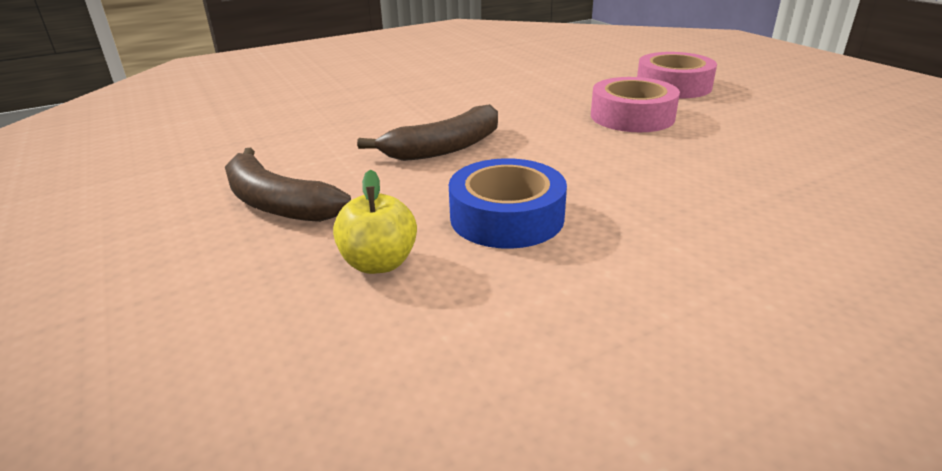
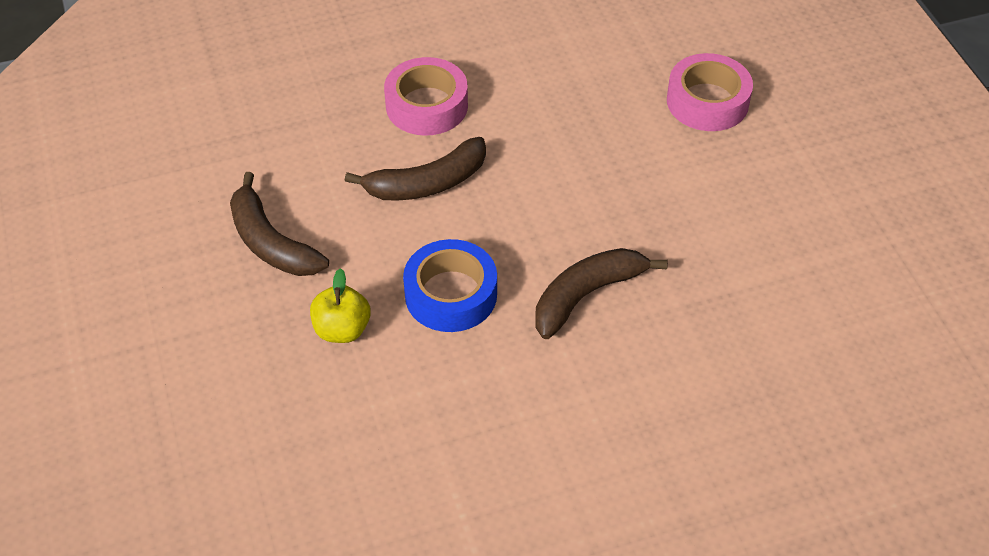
camera: 10 degrees right, 20 degrees up
(632, 116) = (629, 158): pink tape -> pink tape (427, 105)
(663, 199) = (586, 295): none -> brown banana

